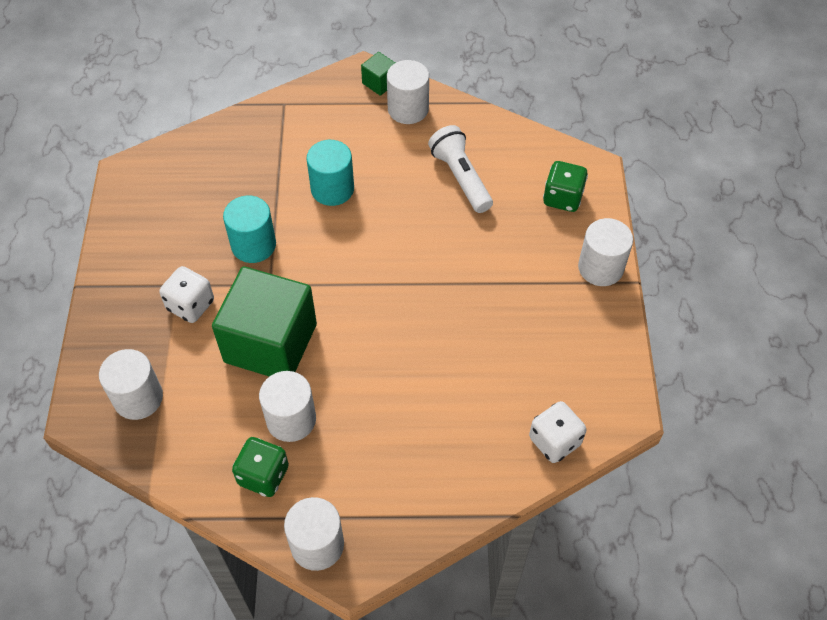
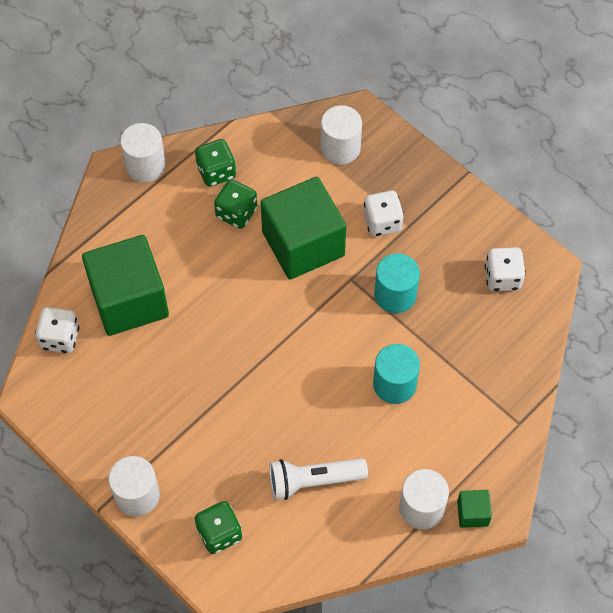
camera: 135 degrees right, 5 degrees up
(166, 192) = (502, 277): none -> white dice
(291, 419) = (236, 213): white cylinder -> green dice
(461, 177) = (313, 481): white flashlight -> white flashlight turned 150 degrees clockwise
(463, 422) = (129, 300): none -> green cube

